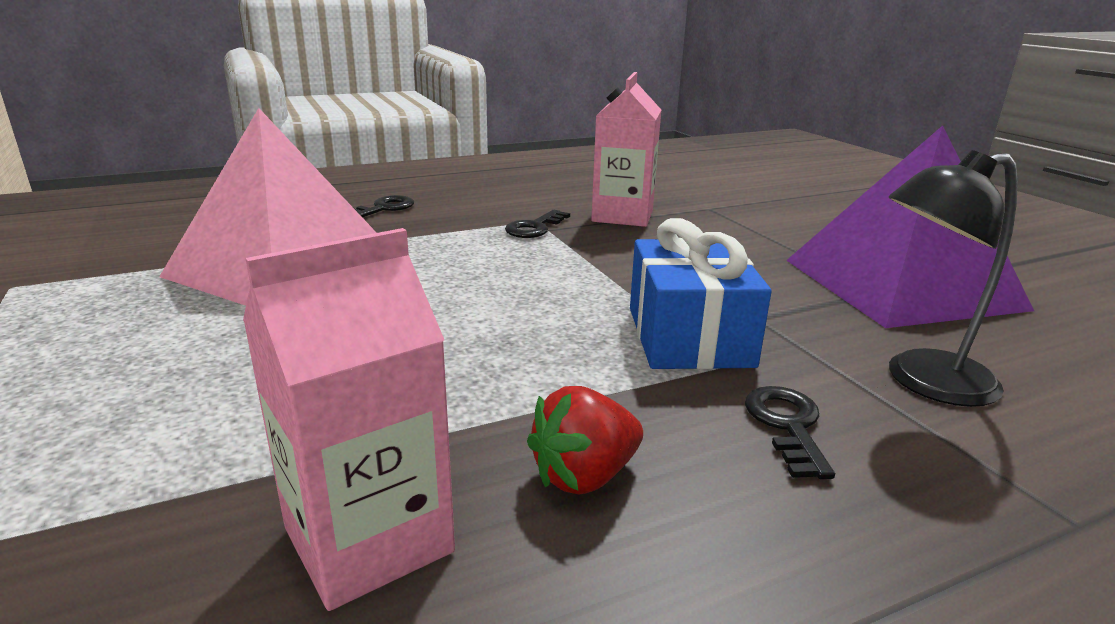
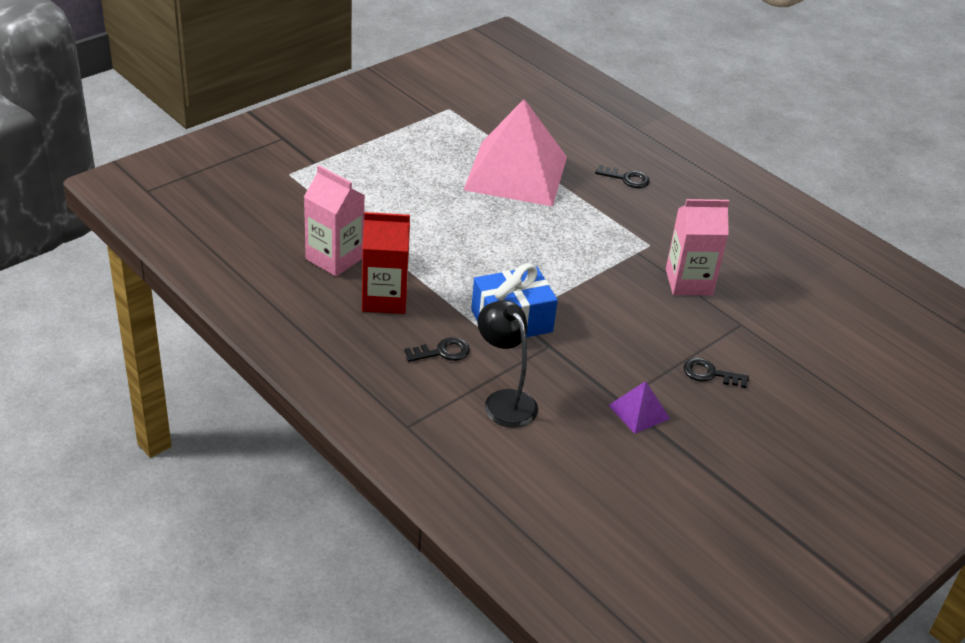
camera: 70 degrees right, 15 degrees up
(535, 228) = (635, 246): black key -> black key (710, 374)
(584, 476) = (384, 299): red strawberry -> red carton
(901, 284) = (639, 412): purple pyramid -> purple pyramid, size x0.41

